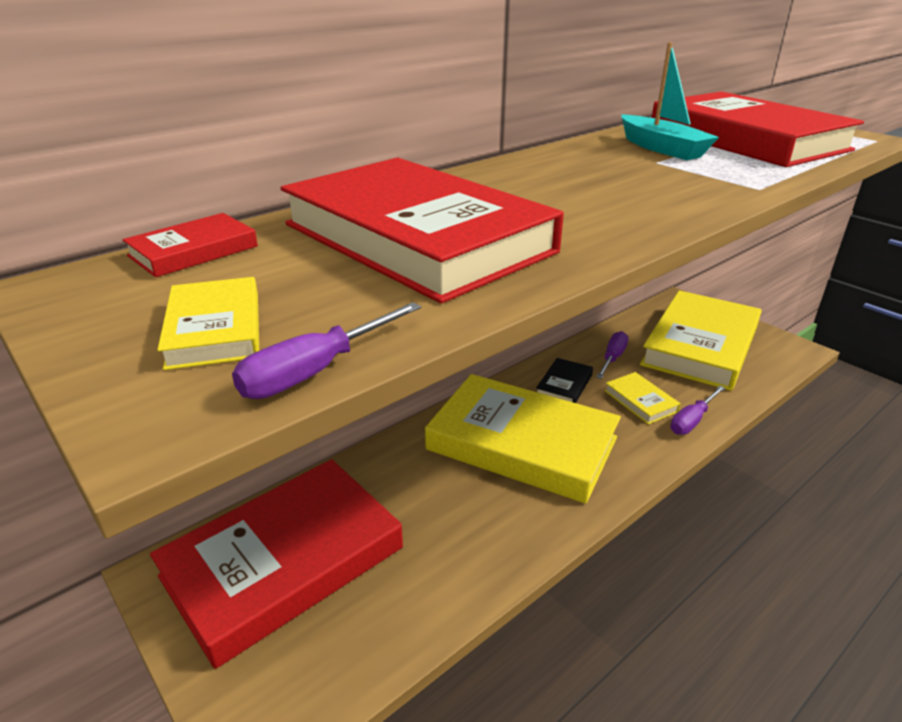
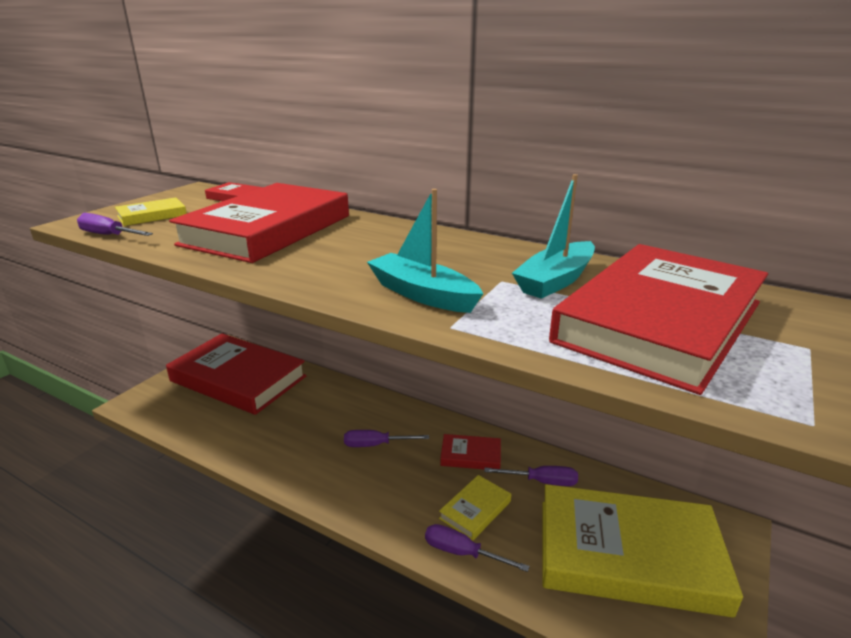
camera: 70 degrees right, 5 degrees down
(522, 443) = (375, 445): yellow book -> purple screwdriver
(564, 385) = (470, 455): black book -> red book
(685, 188) = (422, 294): none -> turquoise boat

